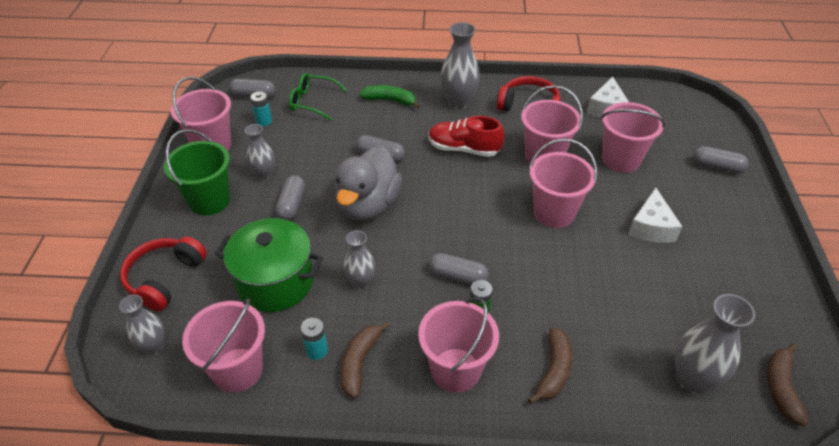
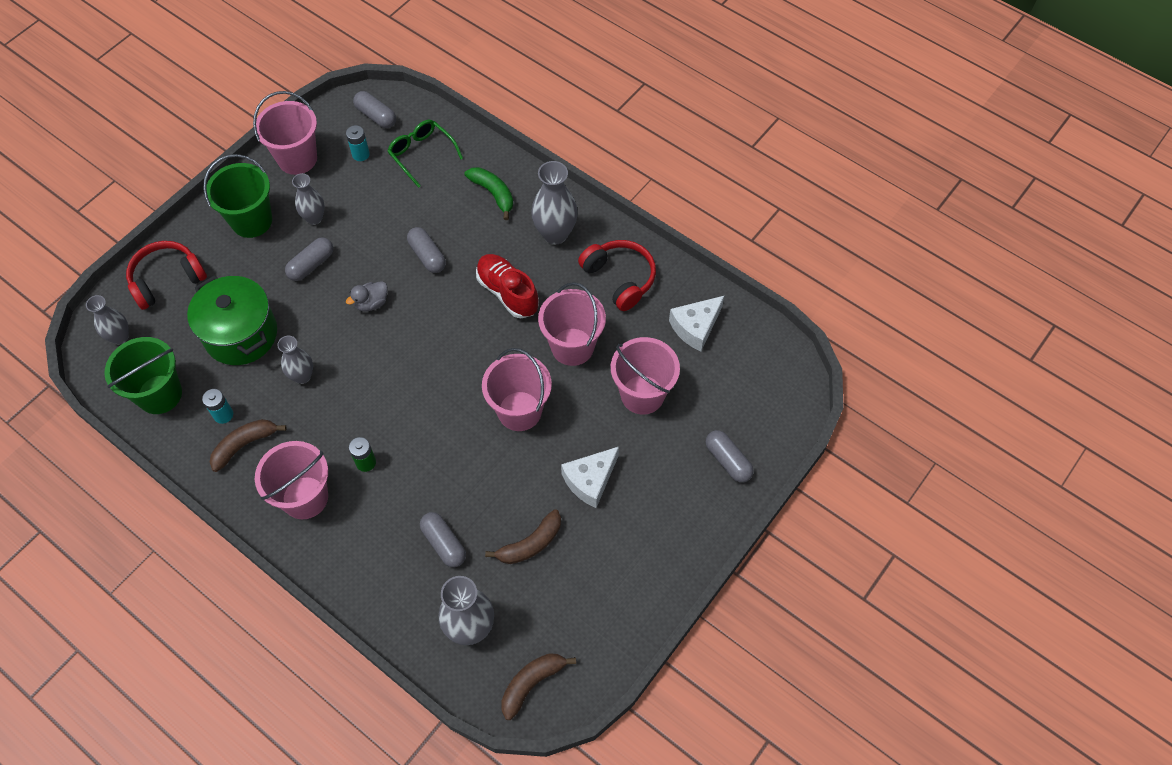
camera: 35 degrees right, 15 degrees up
(237, 370) = (159, 394): pink bucket -> green bucket
(368, 205) = (371, 303): grey duck -> grey duck, size x0.44
(458, 276) = (380, 420): grey capsule -> grey capsule (444, 543)
(553, 371) = (374, 548): brown banana -> brown banana (530, 544)

